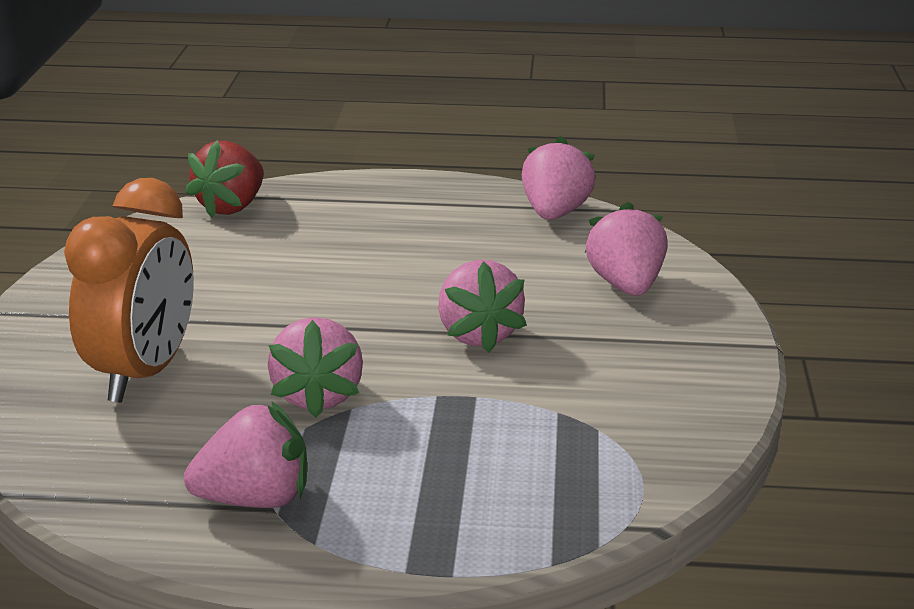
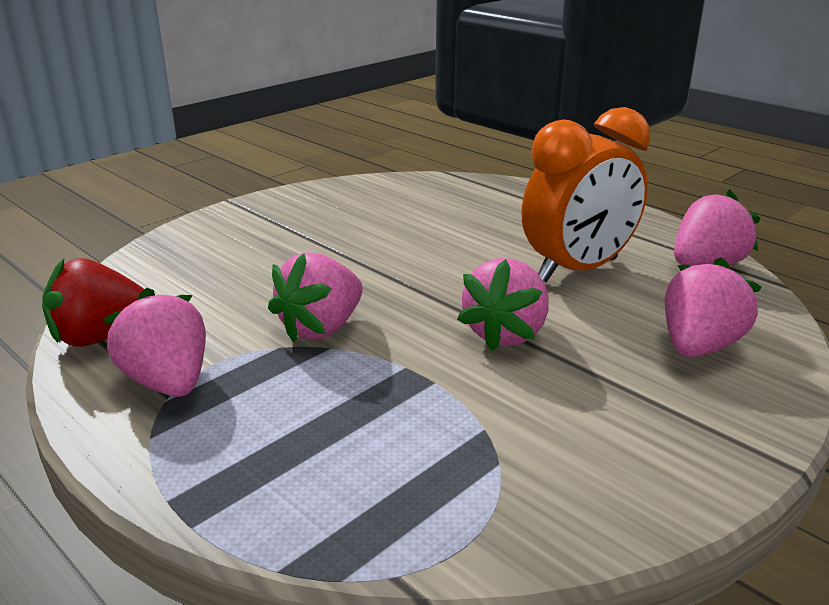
camera: 40 degrees right, 0 degrees up
(144, 373) = (244, 266): orange clock -> orange clock (577, 270)
(231, 207) = (457, 185): red strawberry -> red strawberry (100, 337)
(255, 499) = (168, 382): pink strawberry -> pink strawberry turned 150 degrees counterclockwise

